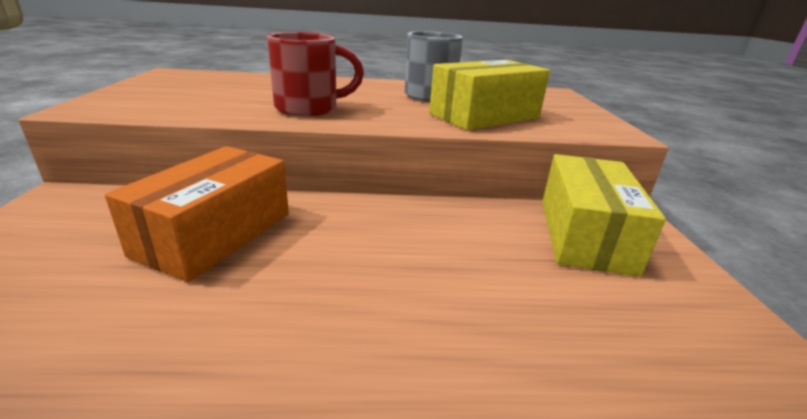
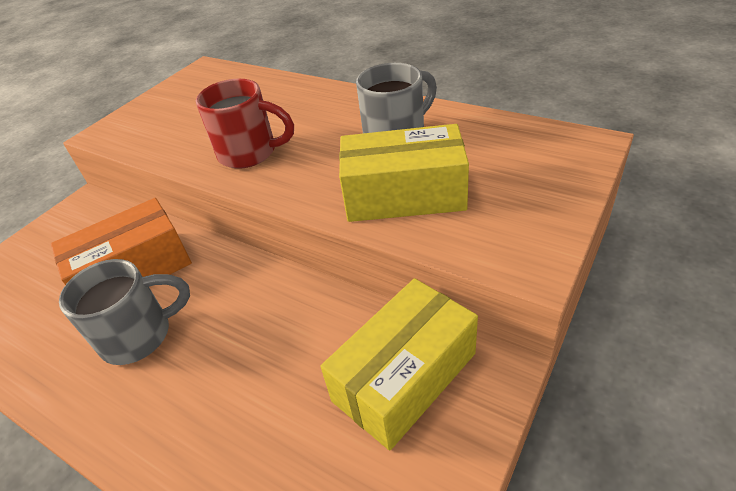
camera: 40 degrees right, 15 degrees up
(292, 280) = (139, 335): none -> grey mug

